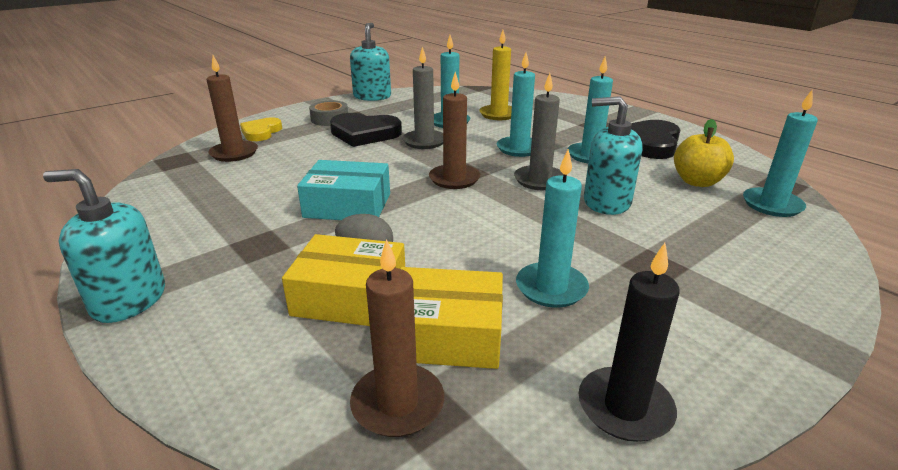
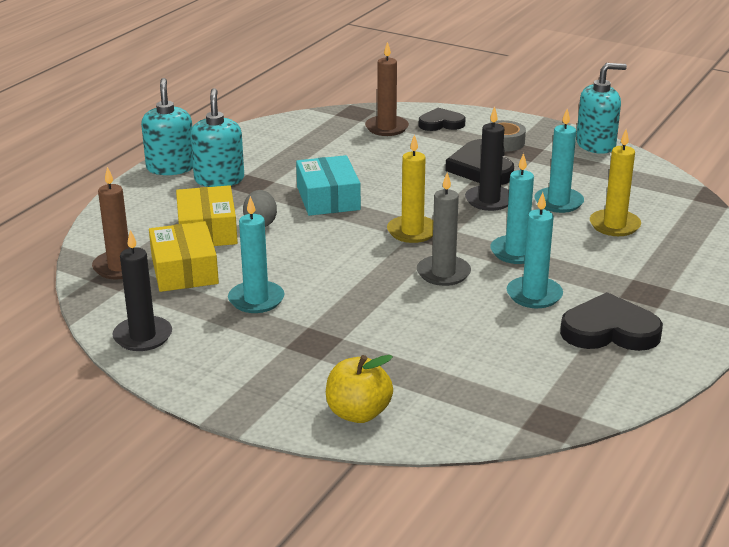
camera: 70 degrees right, 0 degrees up
(261, 132) = (441, 123): yellow heart -> black heart
(424, 141) = (489, 200): grey candle -> black candle
(454, 179) = (412, 231): brown candle -> yellow candle
(606, 202) = (419, 312): turquoise soap dispenser -> turquoise soap dispenser (219, 179)
(697, 182) = (513, 364): yellow apple -> yellow apple (358, 413)
(772, 205) = (485, 410): turquoise candle -> none

